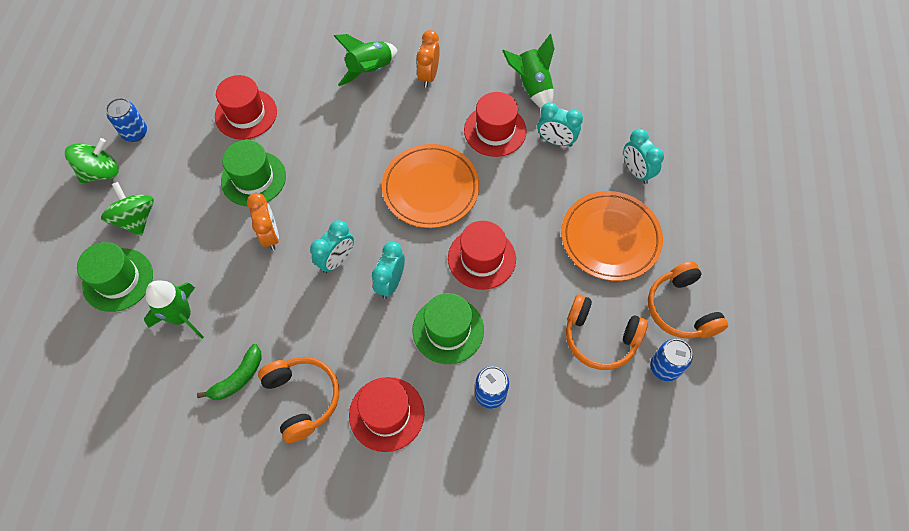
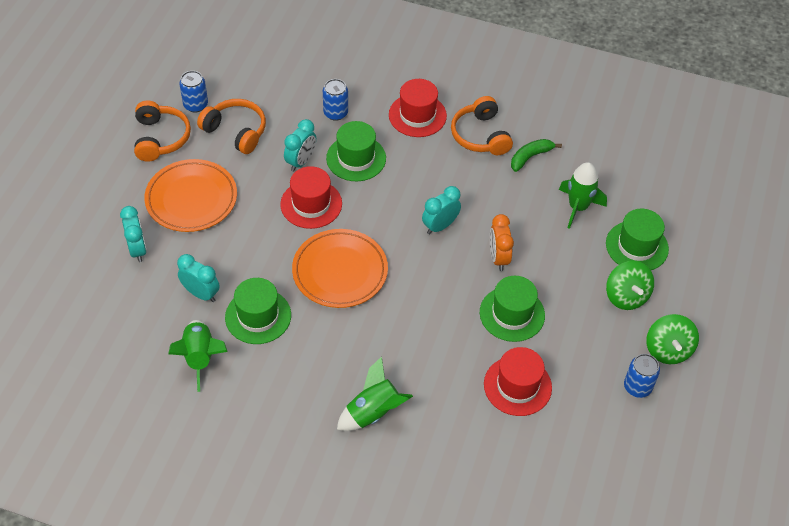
camera: 170 degrees left, 10 degrees down
(101, 172) = (668, 350): green spinning top -> green spinning top turned 60 degrees counterclockwise
(390, 283) = (395, 200): turquoise clock -> turquoise clock (301, 161)
(428, 76) = (309, 393): orange clock -> none
(495, 130) = (258, 316): red hat -> green hat

